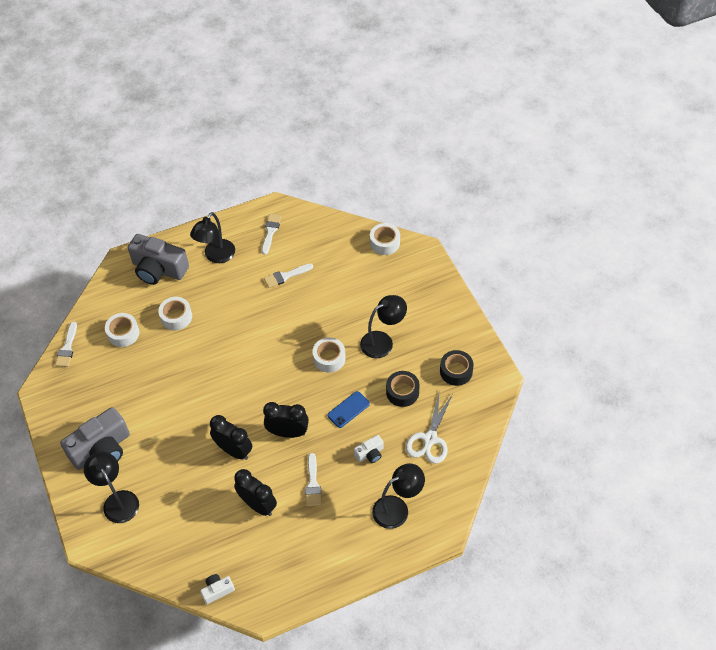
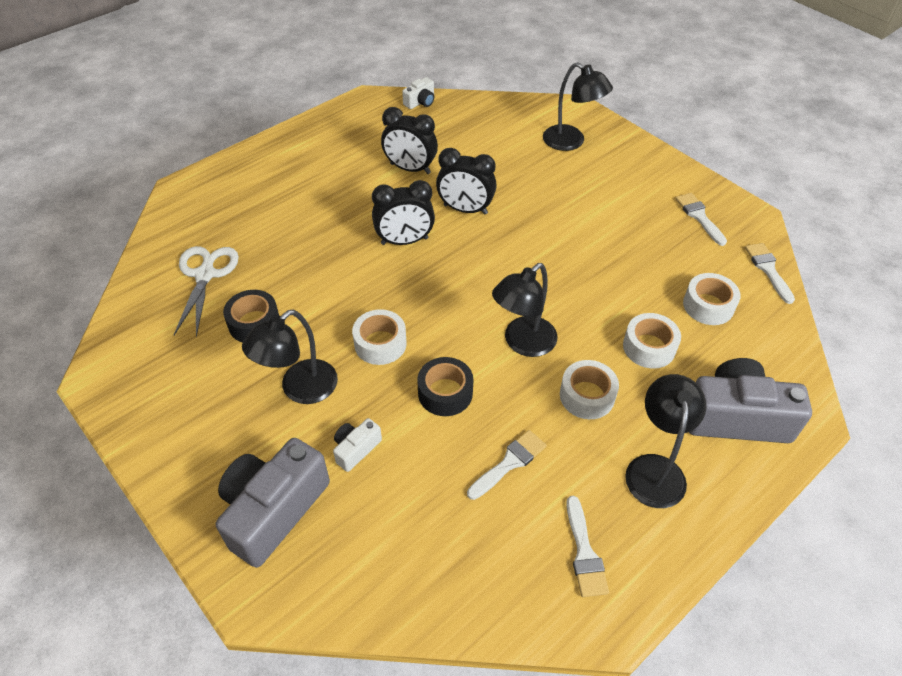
camera: 160 degrees right, 5 degrees down
(102, 449) = (625, 178): grey camera -> grey camera (273, 510)
(313, 483) = (352, 199): white brush -> white brush (699, 217)
(348, 409) = (330, 284): blue phone -> none
(370, 454) = (286, 242): white camera -> white camera (356, 449)
(385, 243) = (339, 592): white tape -> white tape (587, 396)
(397, 508) = (240, 198): black lamp -> black lamp (522, 343)
(456, 371) = (170, 371): black tape -> black tape (445, 393)

